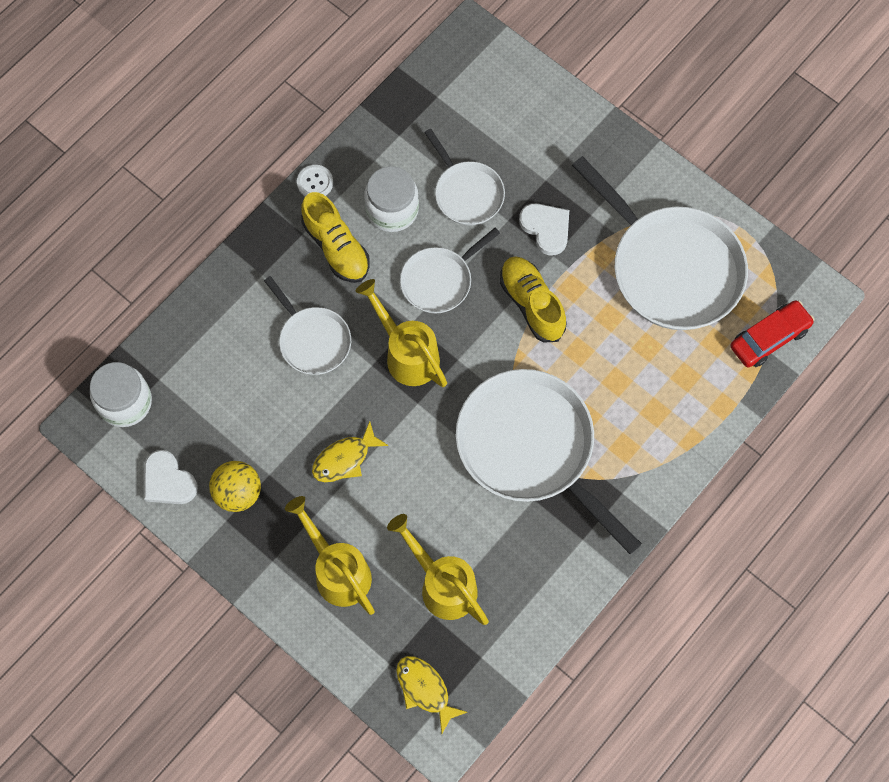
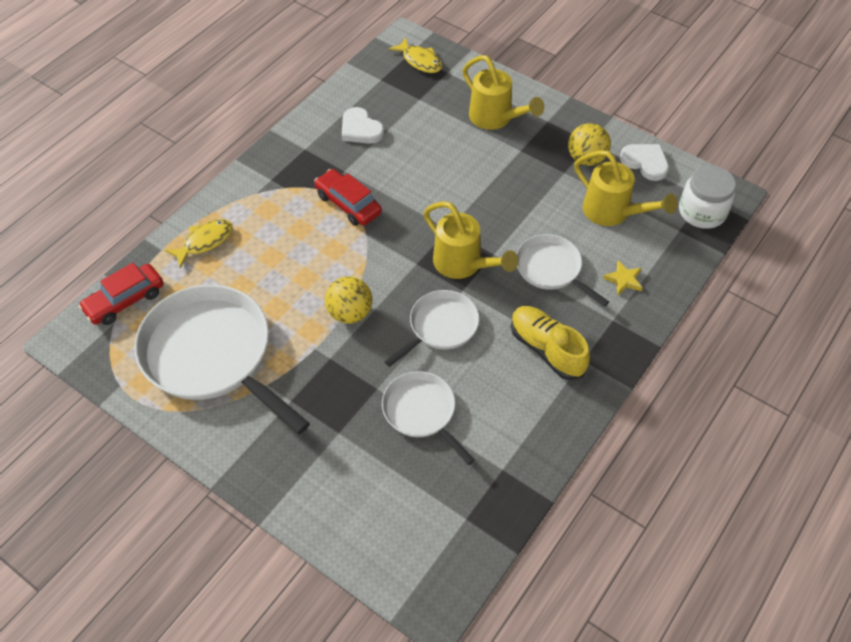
camera: 175 degrees right, 15 degrees down
(238, 320) = (623, 280): none -> yellow star
(315, 182) = (582, 410): white button -> none
(345, 459) = (504, 186): yellow fish -> yellow fish (204, 242)
(392, 209) = (497, 389): white jar -> none
(442, 584) = (413, 116): yellow watering can -> yellow watering can (612, 212)
(530, 447) = (348, 204): white pan -> red car
(532, 304) = (350, 313): yellow shoe -> yellow ball
(546, 228) = (337, 383): white heart -> white heart (360, 129)

